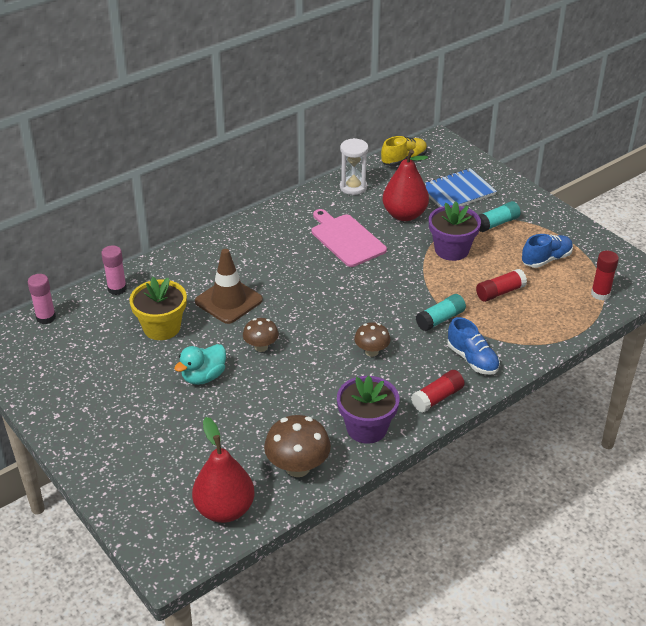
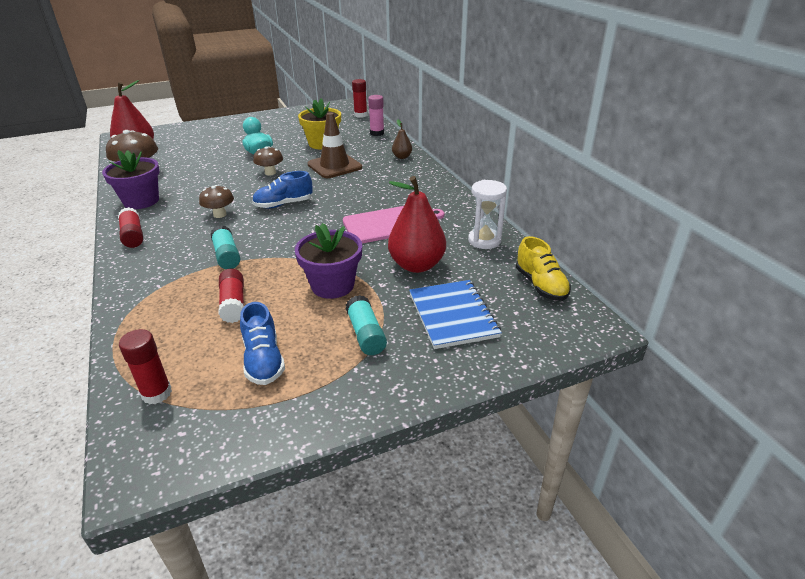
camera: 105 degrees right, 5 degrees down
(46, 317) = (360, 115): pink glue stick -> red glue stick
(191, 256) = (402, 157): none -> brown pear
(472, 359) = (155, 263): blue shoe -> blue shoe (283, 204)

